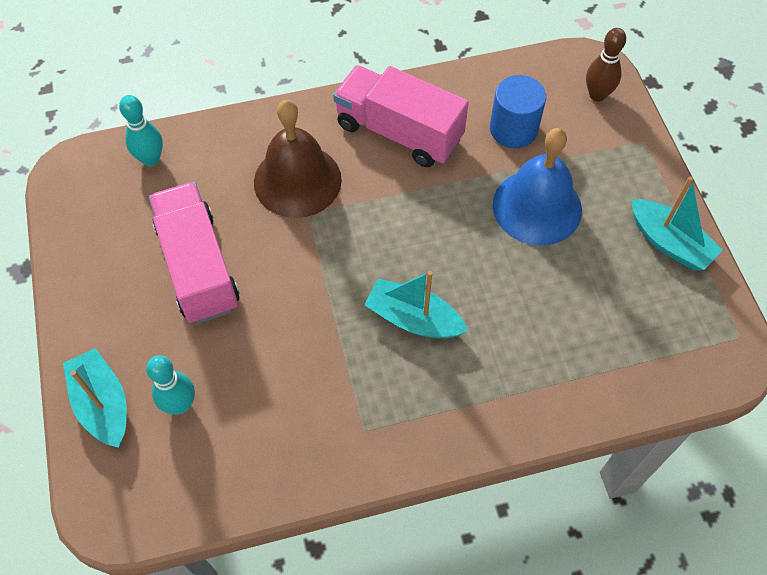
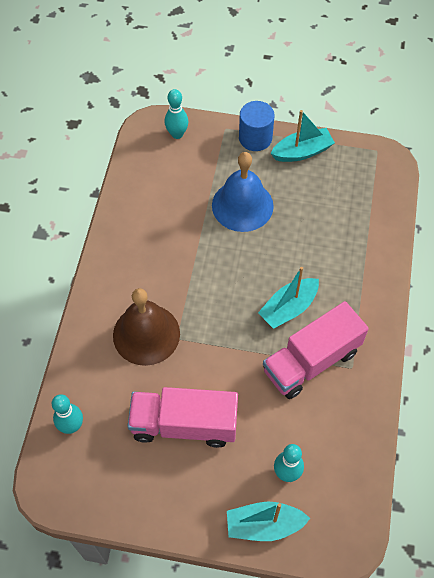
camera: 65 degrees left, 0 degrees up
(399, 132) = (141, 256): pink truck -> pink truck (311, 361)
(513, 129) = (177, 190): blue cylinder -> blue cylinder (255, 138)
(597, 95) = (177, 134): brown bowling pin -> turquoise bowling pin

